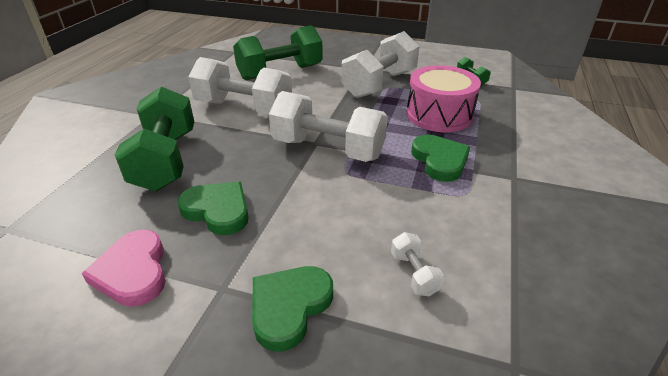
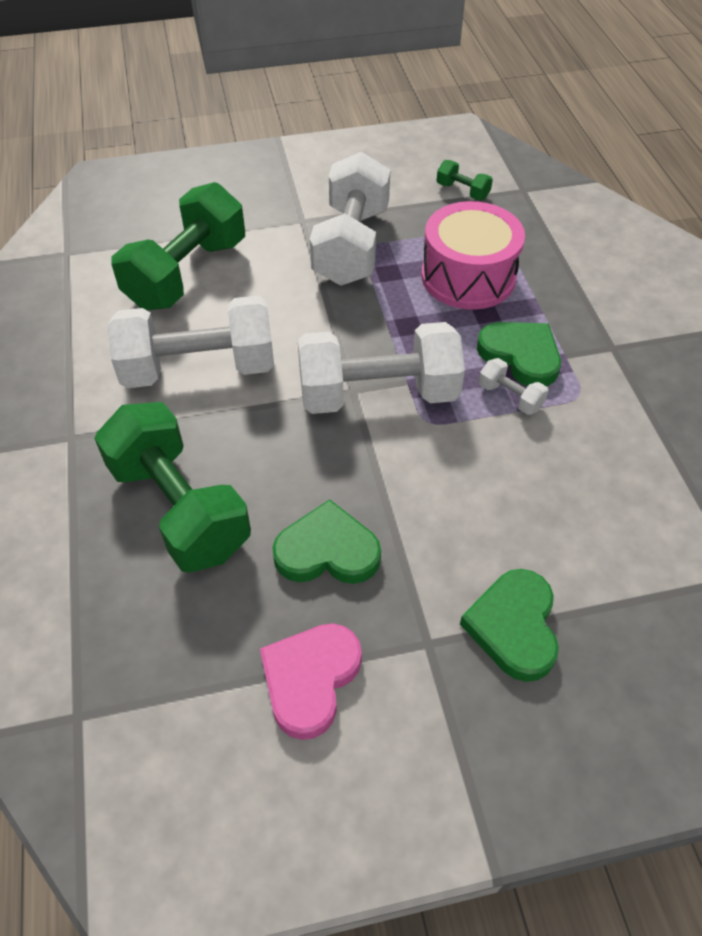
camera: 30 degrees left, 15 degrees up
(133, 272) = (310, 679): pink heart -> pink heart turned 75 degrees clockwise
(414, 273) = (600, 525): white dumbbell -> white dumbbell (510, 397)

